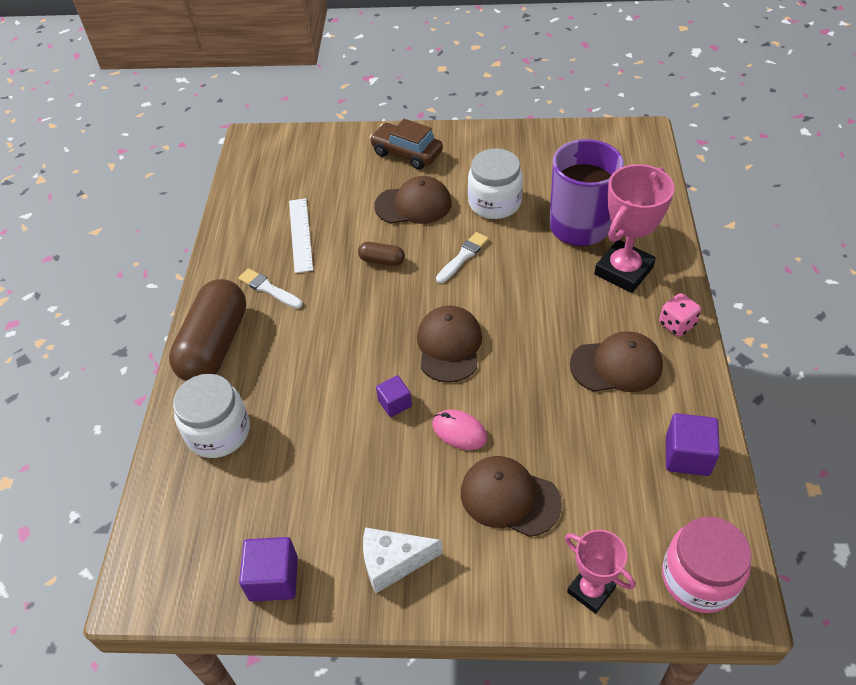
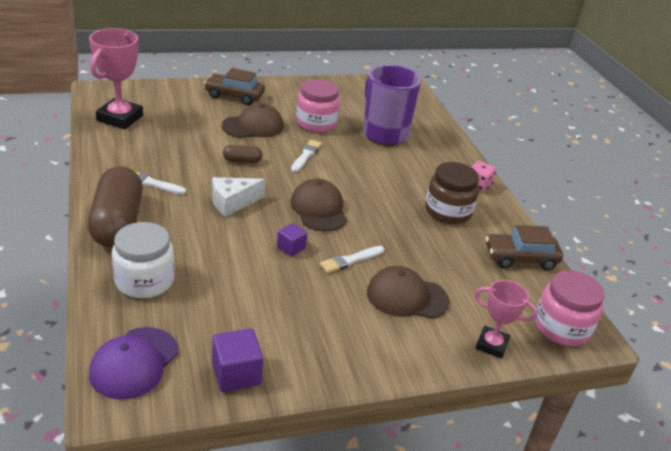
camera: 25 degrees left, 15 degrees down
(174, 544) = (134, 363): none -> purple cap
(301, 234) = (166, 148): white ruler -> none
(393, 562) = (334, 349): white cheese -> white cheese (232, 203)
(459, 431) = (350, 260): pink mouse -> white brush
(494, 203) = (316, 123): white jar -> pink jar
(616, 365) = (448, 211): brown cap -> brown jar
(623, 271) = (428, 158): pink trophy -> pink trophy (120, 118)
(687, 456) = (520, 258): purple cube -> brown car

